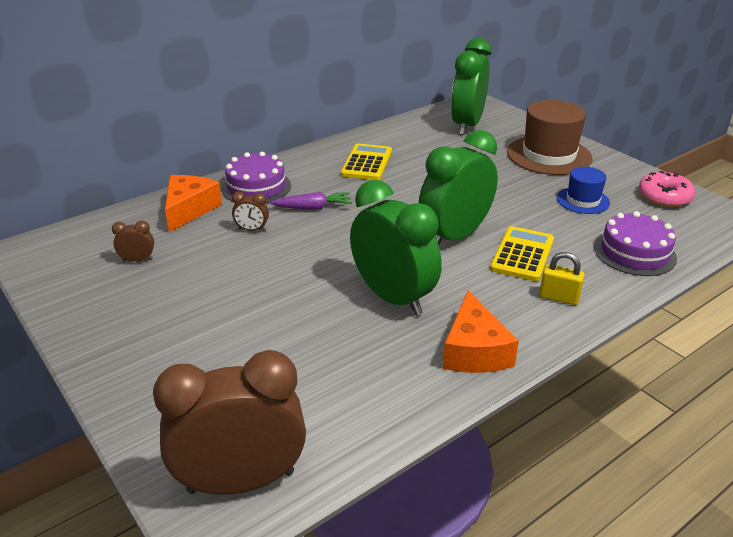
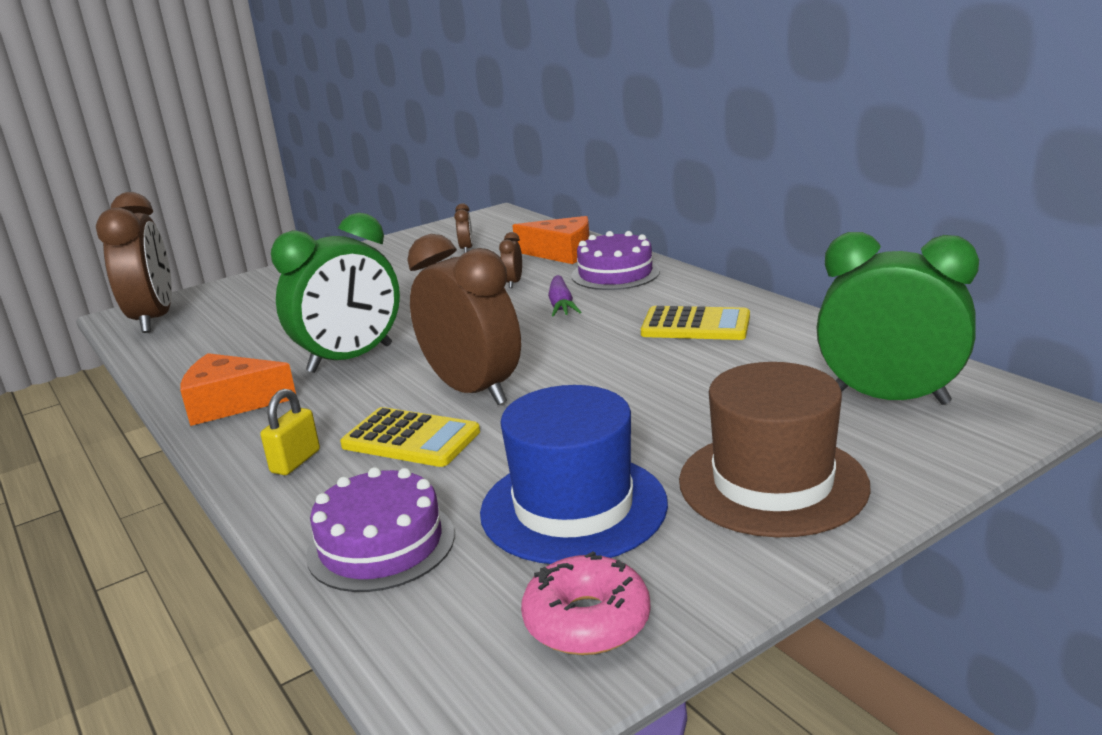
camera: 95 degrees right, 10 degrees down
(454, 236) = (473, 390): green clock -> brown clock
(583, 200) = (573, 507): blue hat -> blue hat, size x1.79

